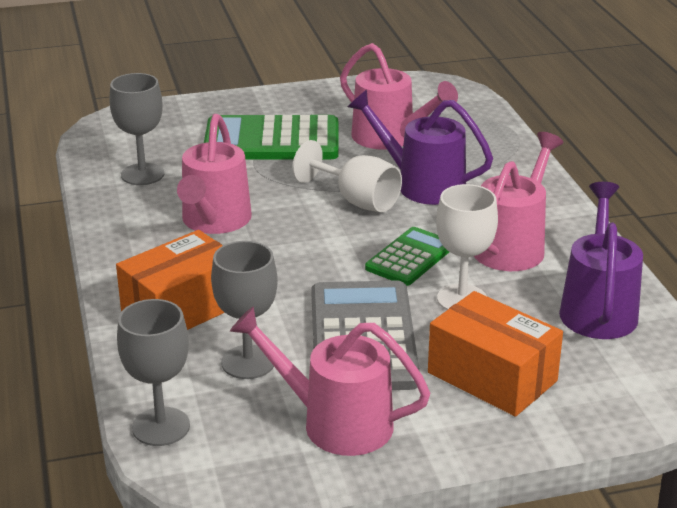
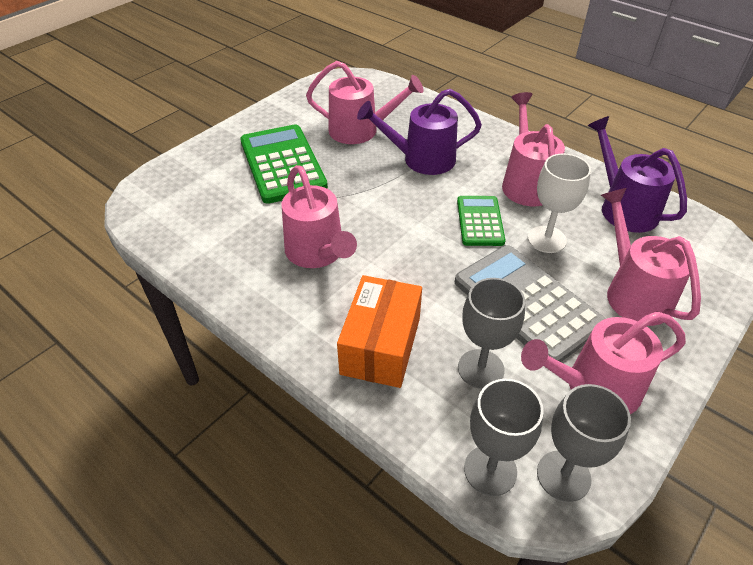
camera: 35 degrees left, 15 degrees up
(142, 174) = (216, 235): grey goblet -> grey goblet (563, 476)
(272, 140) = (282, 164): green calculator -> green calculator turned 105 degrees clockwise
(357, 200) = (395, 190): white goblet -> none
(492, 377) = (633, 292): orange box -> pink watering can

